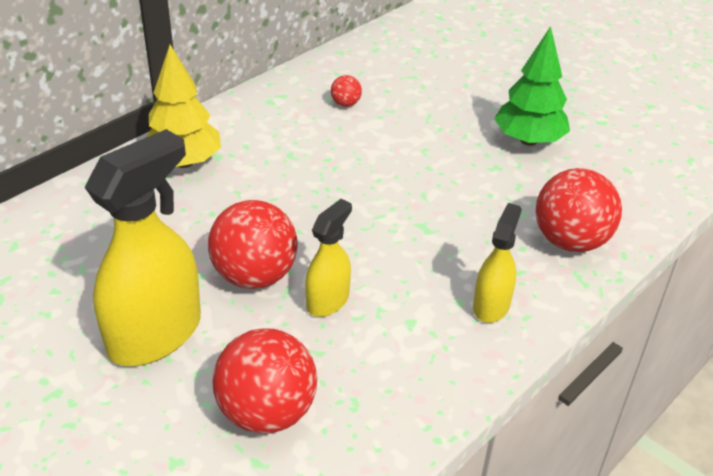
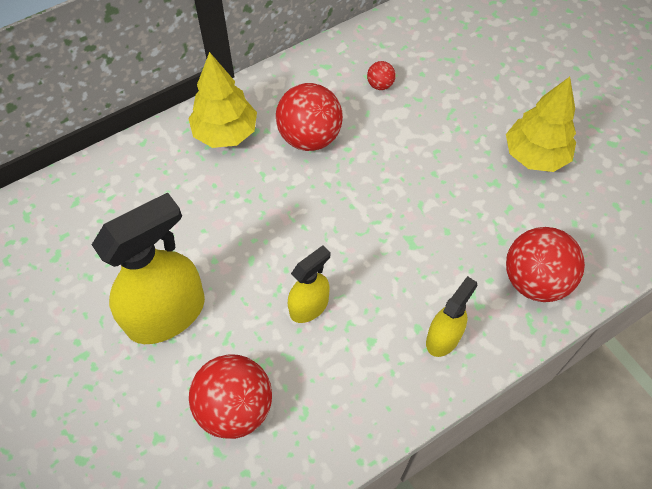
camera: 15 degrees right, 20 degrees up
(254, 276) = (256, 269): red ball -> red ball (309, 137)
(528, 140) = (535, 155): green tree -> yellow tree

